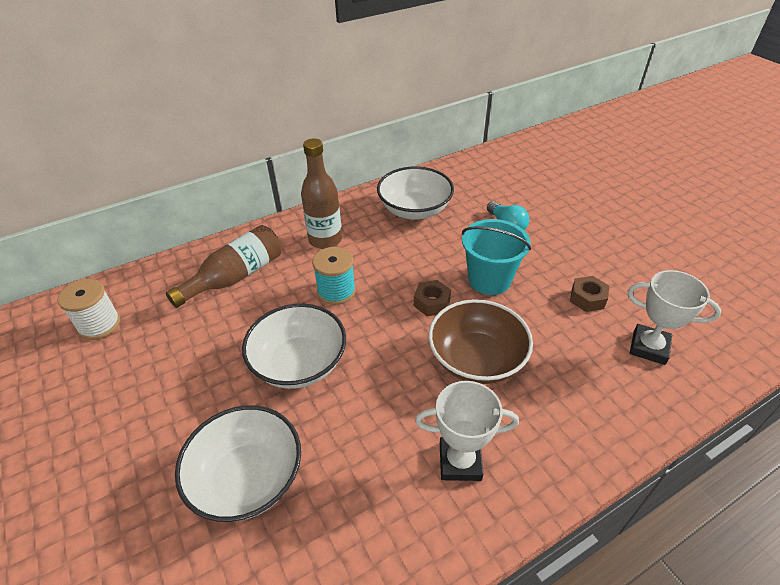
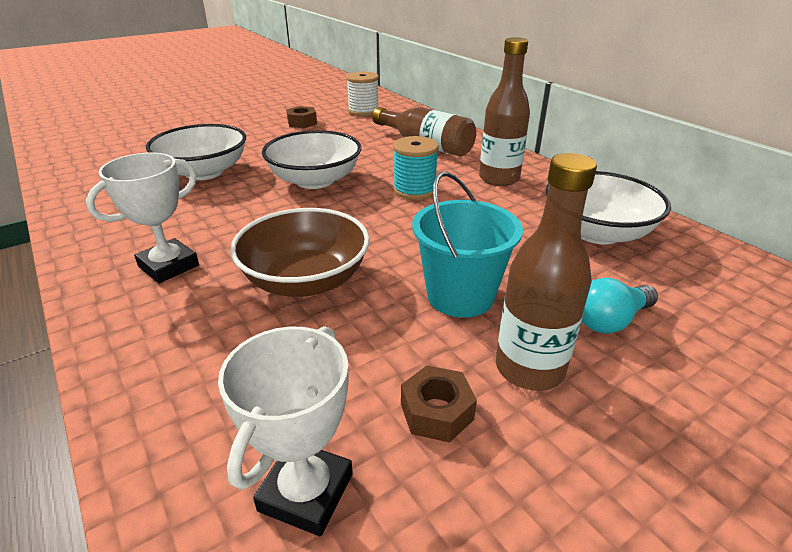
camera: 85 degrees right, 10 degrees down
(432, 303) = (404, 248): brown nut -> brown nut (302, 123)
(460, 461) = (169, 266): white trophy -> white trophy turned 45 degrees clockwise
(549, 261) = (529, 368): none -> brown bottle

